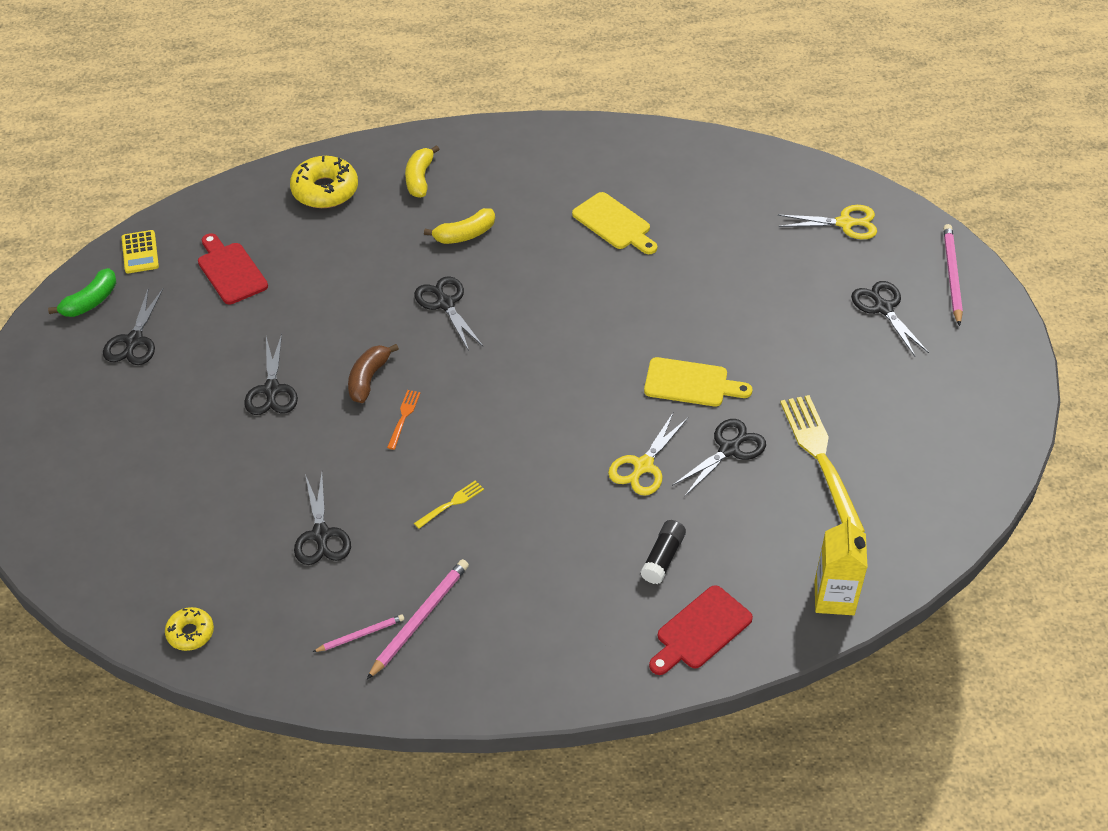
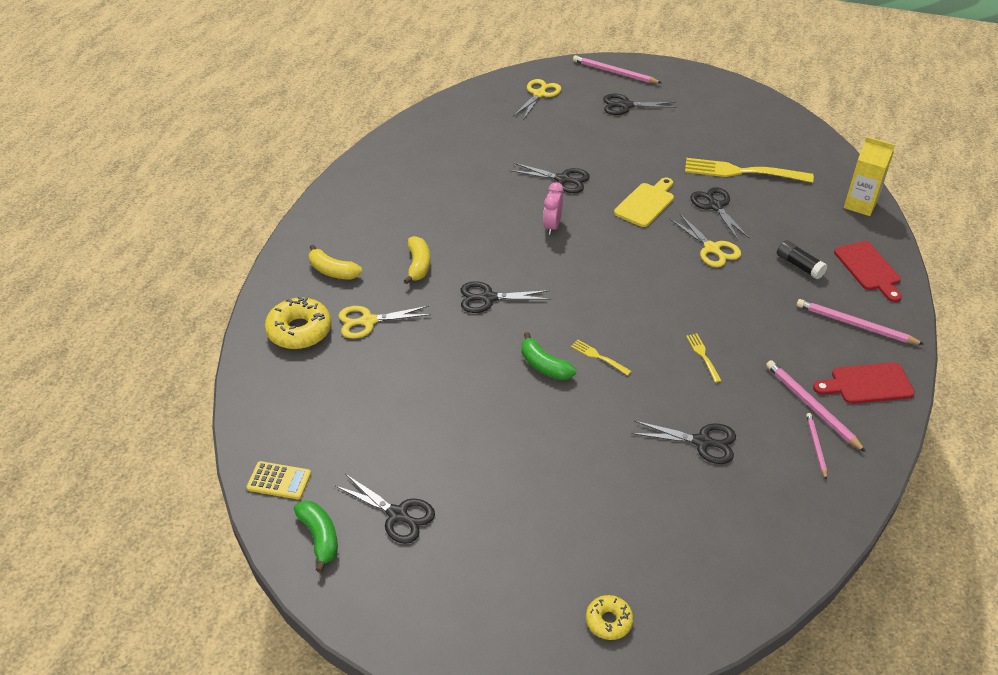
camera: 65 degrees left, 5 degrees down
(190, 633) = (777, 559): yellow donut -> yellow donut (608, 621)
(230, 271) = (354, 420): red cutting board -> red cutting board (867, 384)
(271, 390) = (521, 430): black scissors -> black scissors (562, 179)
(363, 230) = (368, 321): none -> yellow scissors
(368, 379) = (544, 366): brown banana -> green banana
(403, 417) = (598, 357): orange fork -> yellow fork
(582, 635) = (855, 325): none -> pink pencil
(594, 315) = (552, 226): none -> pink clock
(614, 223) = (464, 188): yellow cutting board -> none

